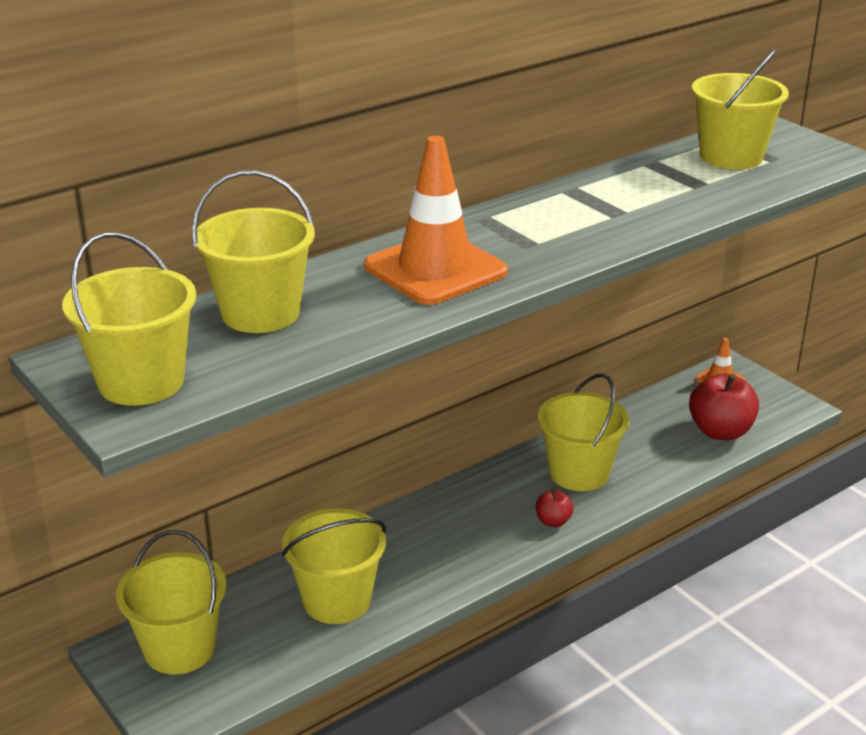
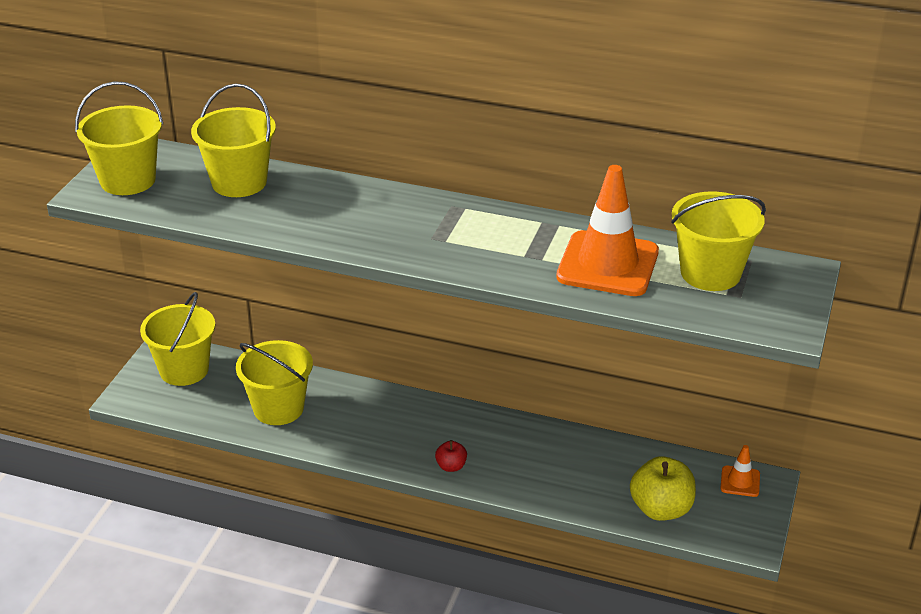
camera: 55 degrees right, 5 degrees up
(435, 269) = (360, 217): orange traffic cone -> orange traffic cone (607, 264)
(579, 473) = (522, 455): yellow bucket -> none
(720, 431) = (661, 509): red apple -> yellow apple

